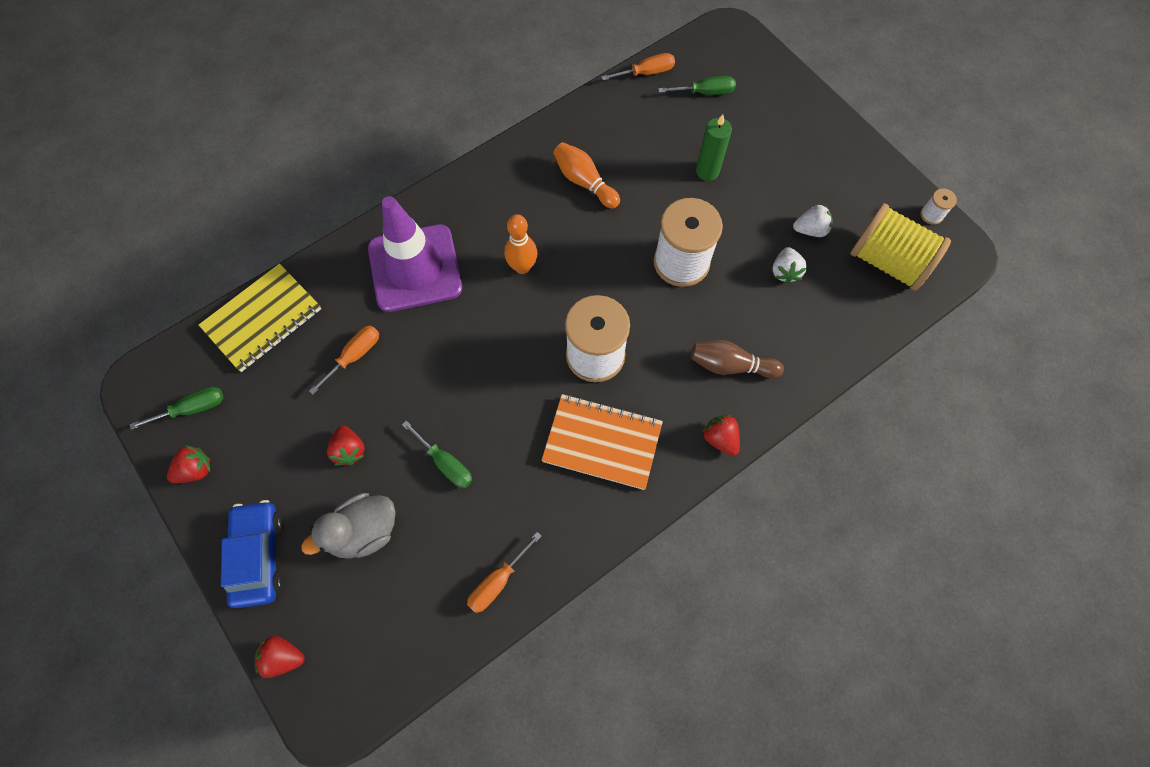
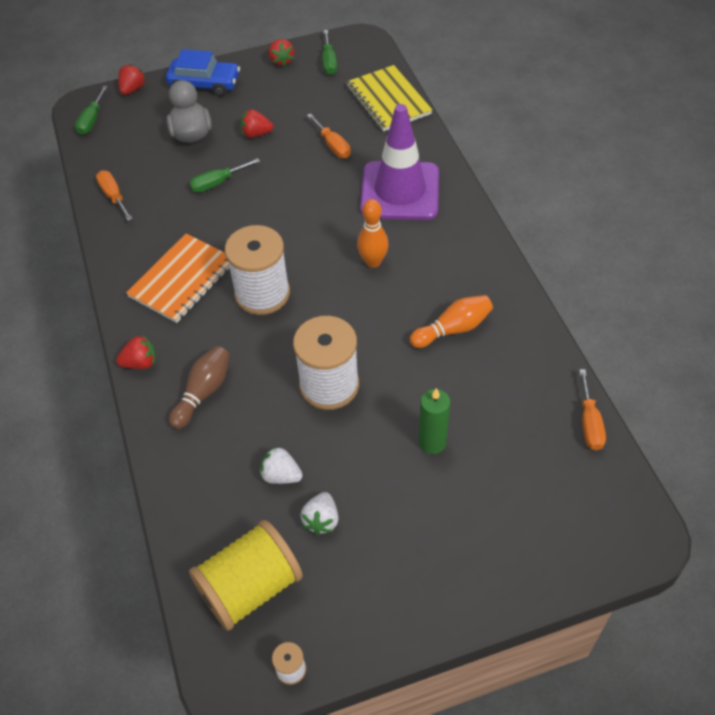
camera: 110 degrees right, 15 degrees down
(705, 92) = (546, 475): green screwdriver -> green screwdriver (92, 120)

